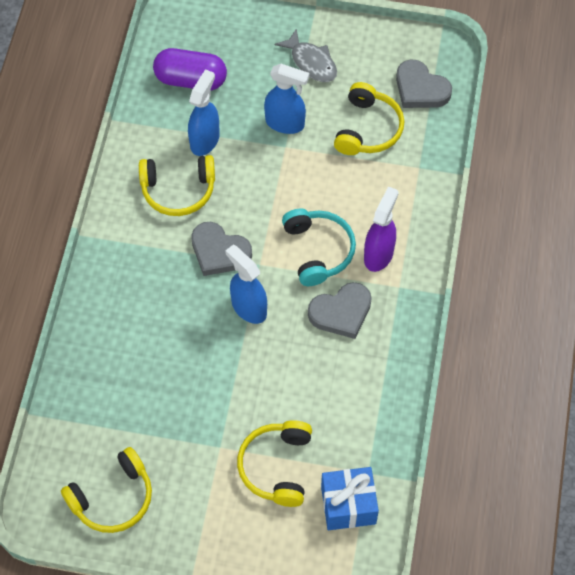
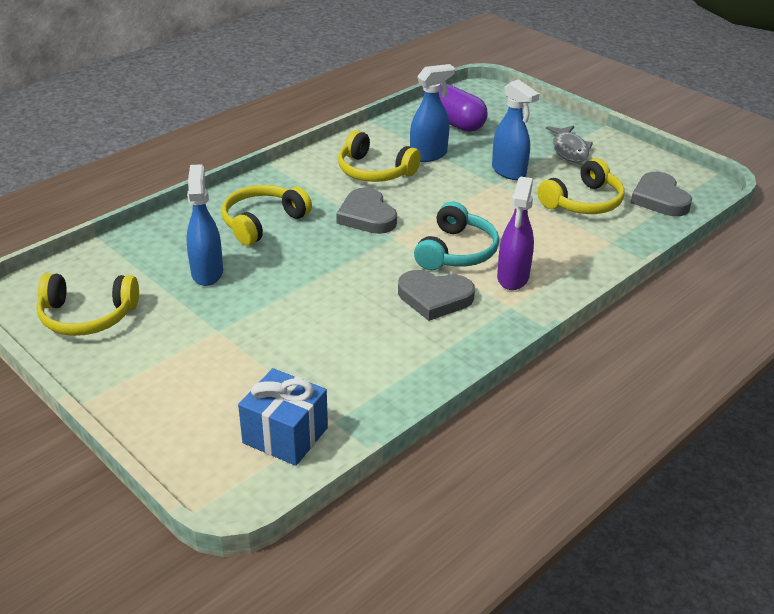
camera: 35 degrees right, 25 degrees down
(248, 307) = (352, 257): blue spray bottle -> blue spray bottle (207, 272)
(276, 466) = (251, 370): yellow headphones -> yellow headphones (262, 222)
(379, 254) = (513, 278): purple spray bottle -> purple spray bottle turned 135 degrees clockwise

